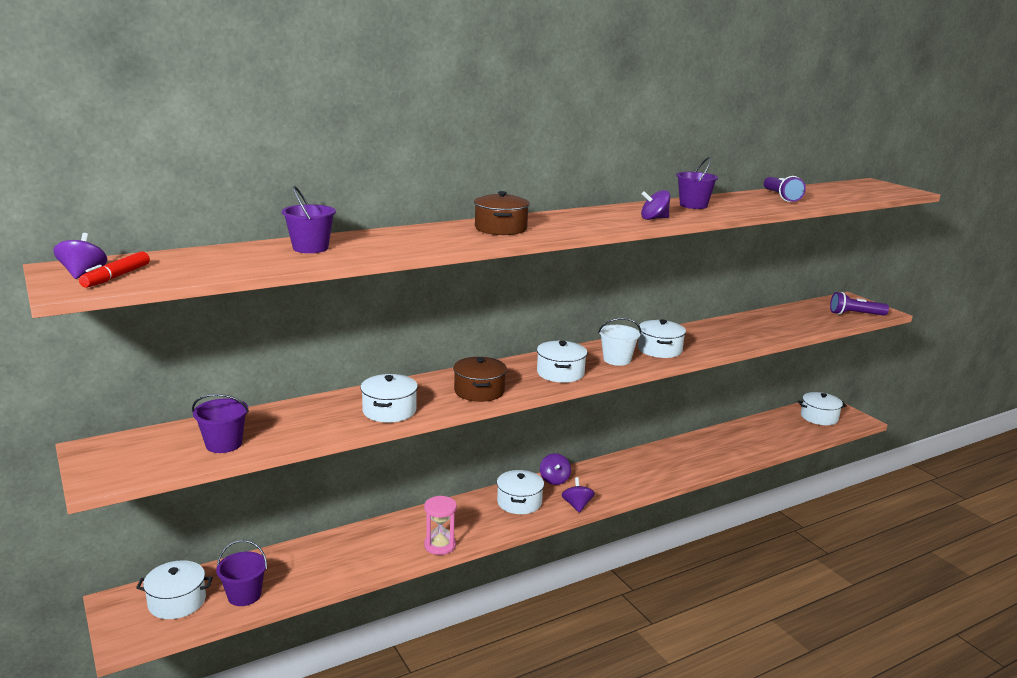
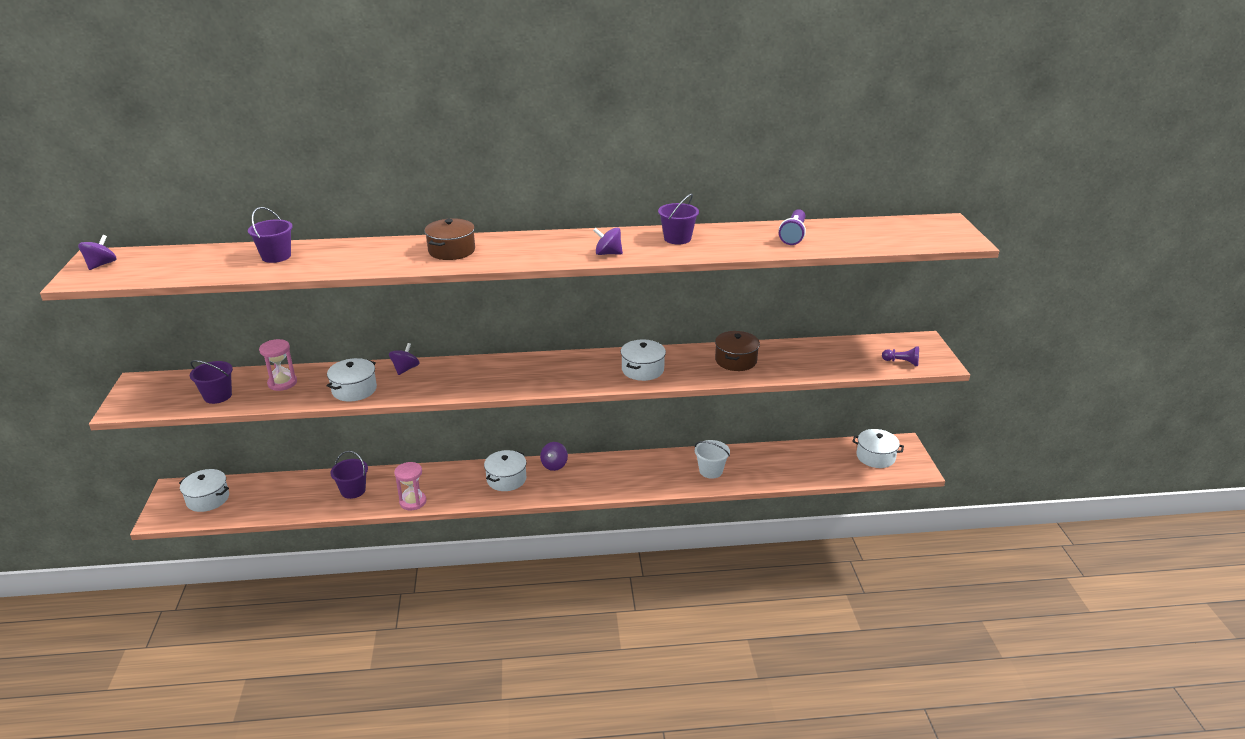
camera: 25 degrees right, 10 degrees up
(116, 277) = (117, 271): red marker -> none
(244, 595) = (251, 506): purple bucket -> purple bucket (353, 490)
(293, 419) = (282, 383): none -> pink hourglass
(479, 391) = (440, 384): brown pot -> brown pot (735, 360)
(560, 373) = (525, 379): white pot -> none
(577, 505) = (550, 494): purple spinning top -> purple spinning top (405, 369)
(617, 360) = (590, 374): white bucket -> white bucket (710, 471)
(855, 314) = (902, 362): purple flashlight -> purple pawn

